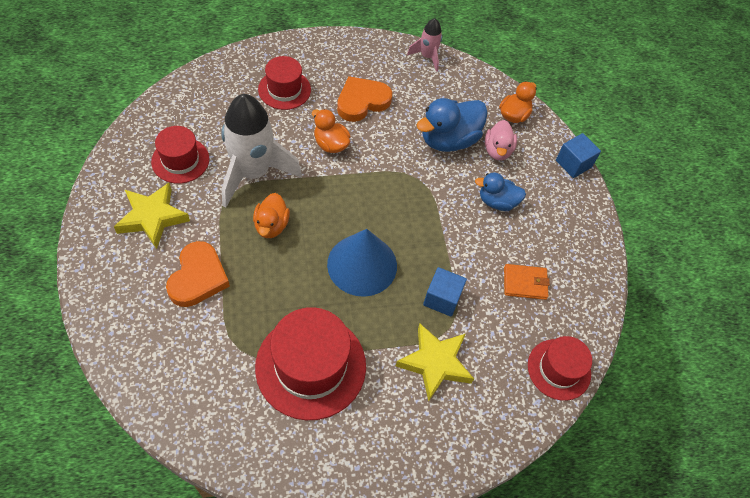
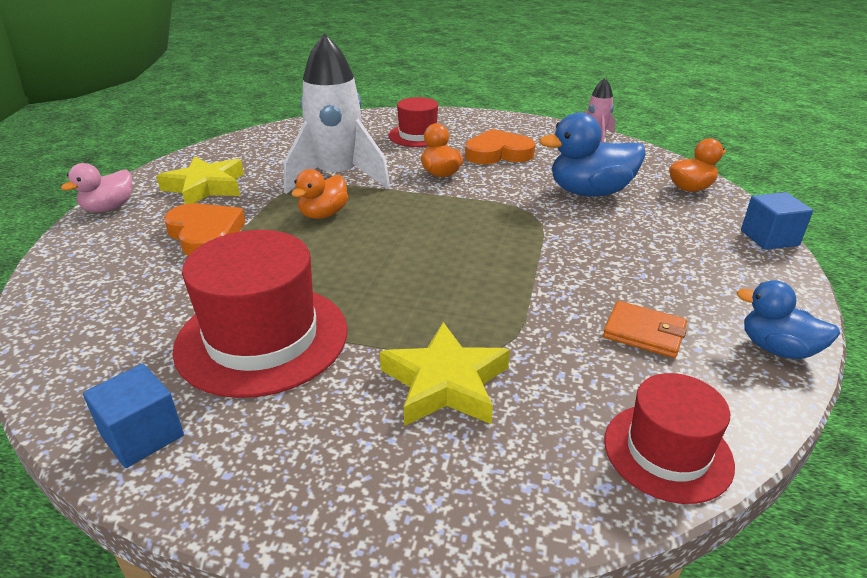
camera: 30 degrees right, 25 degrees down
(180, 160) = (272, 159): red hat -> none
(198, 277) = (205, 234): orange heart -> orange heart turned 75 degrees counterclockwise
(362, 264) = (407, 264): blue cone -> none
(442, 298) = (499, 318): blue cube -> blue cube (142, 435)
(497, 150) = (654, 210): pink duck -> pink duck (109, 208)
(497, 202) = (634, 249): blue duck -> blue duck (777, 349)

